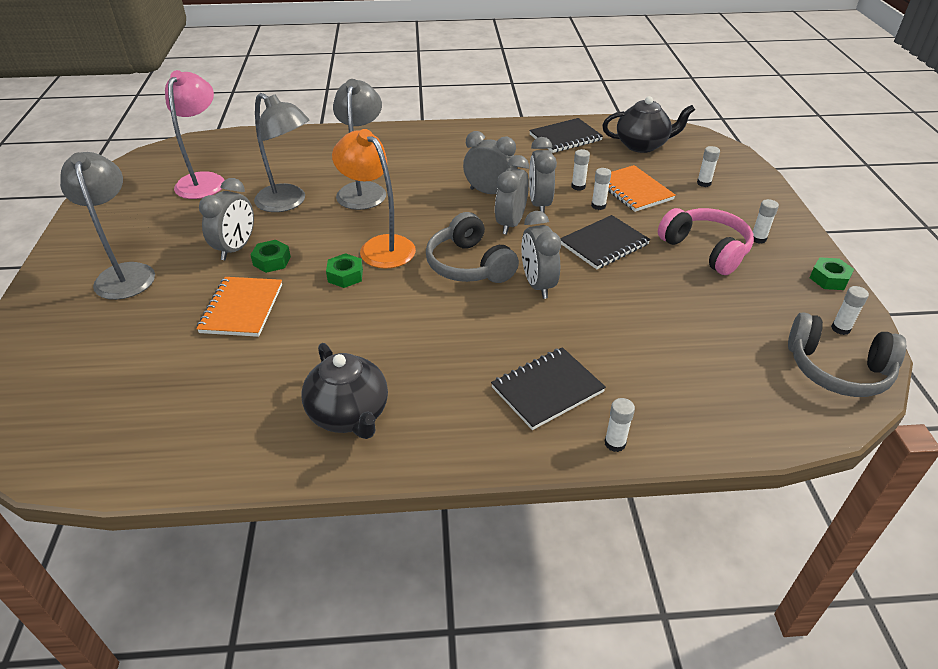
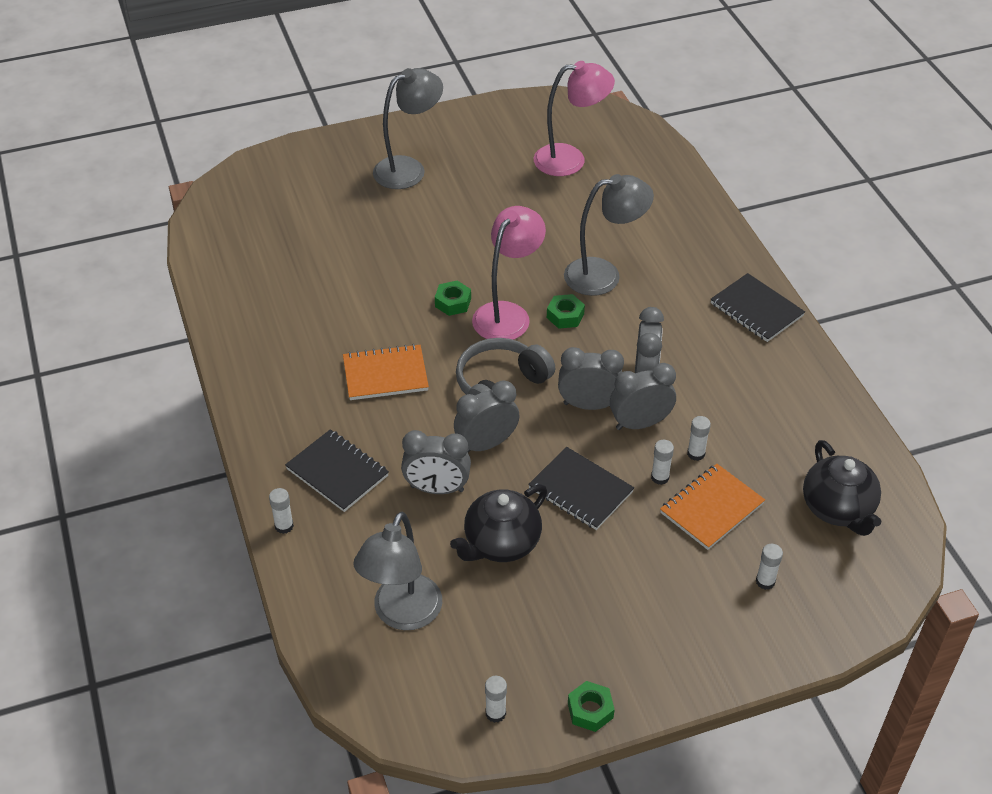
camera: 75 degrees right, 5 degrees up
(236, 248) = (467, 220): grey clock -> grey clock (437, 489)
(242, 308) = (386, 252): orange notebook -> orange notebook (385, 374)
(272, 261) = (457, 249): green nut -> green nut (565, 316)
(288, 202) = (556, 228): grey lamp -> grey lamp (402, 614)
(349, 415) = (279, 354): black teapot -> black teapot (501, 543)
(380, 246) = (507, 314): orange lamp -> pink lamp
(565, 137) = (816, 426): black notebook -> black notebook (756, 310)
(705, 250) = (606, 586): pink headphones -> none
(758, 239) = (651, 640): white glue stick -> none
(837, 370) = (424, 703): grey headphones -> none

